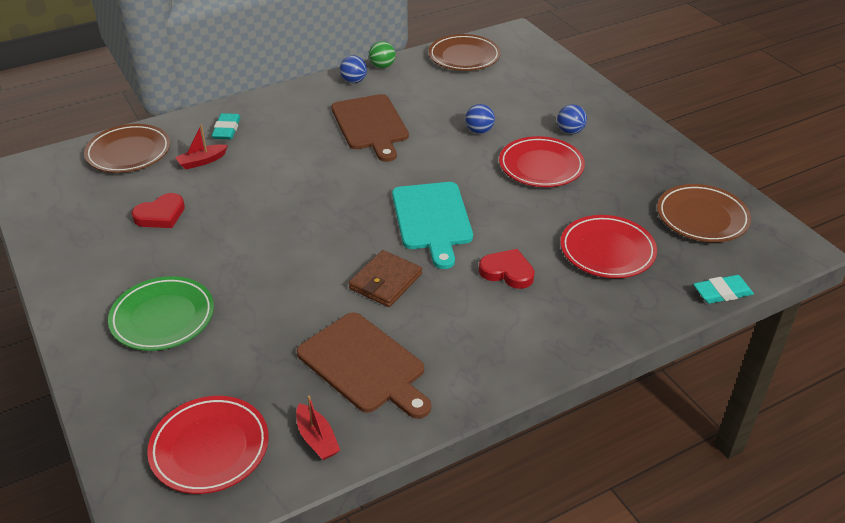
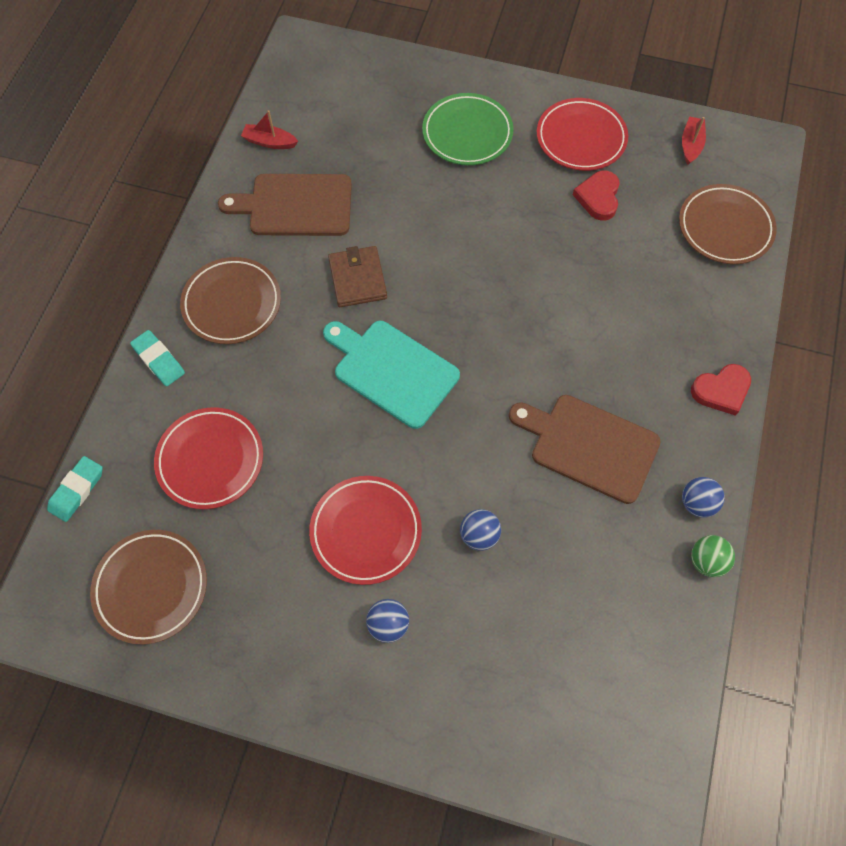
camera: 135 degrees right, 25 degrees up
(202, 161) = (656, 270): red boat -> red boat (690, 145)
(210, 448) = (324, 93): red plate -> red plate (581, 138)
(227, 129) = (698, 322): turquoise eraser -> turquoise eraser (159, 360)
(464, 57) = (648, 675): brown plate -> brown plate (232, 304)
(507, 272) = (274, 365): red heart -> red heart (721, 391)

